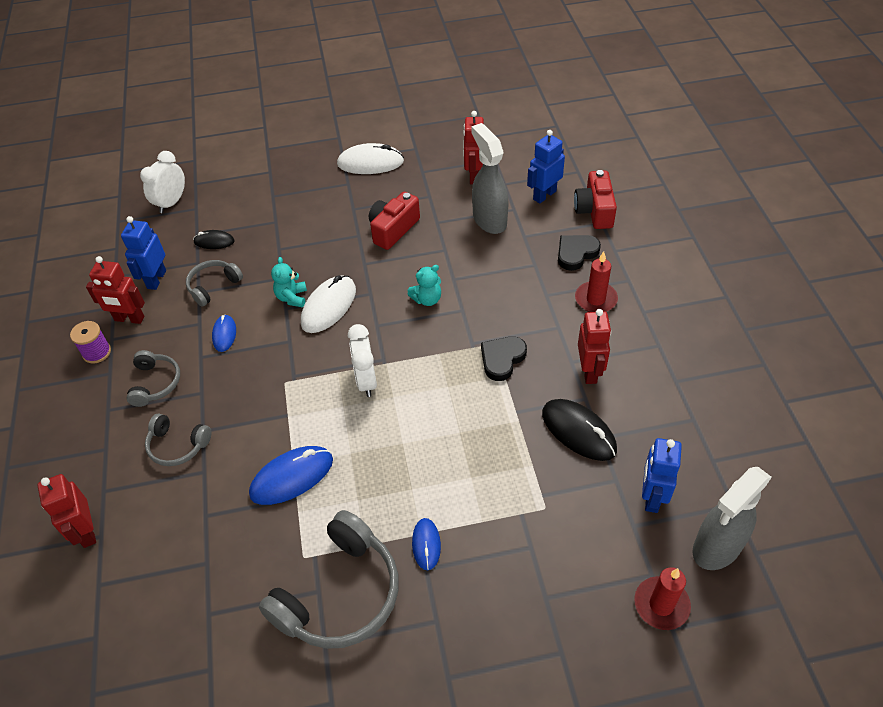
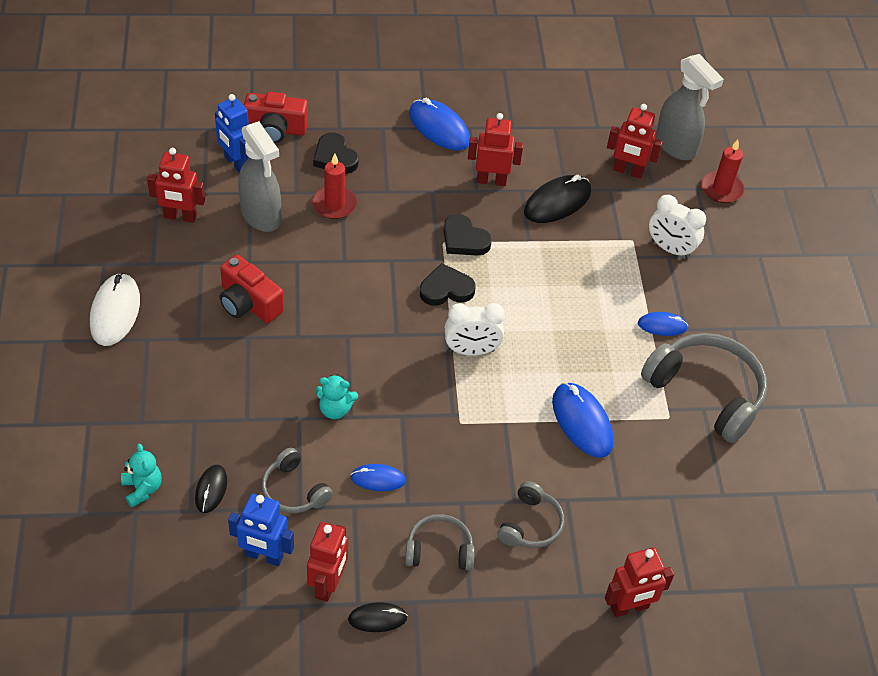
camera: 90 degrees left, 0 degrees up
(97, 352) = (377, 618): purple spool -> black mouse
(171, 203) = (112, 543): white clock -> white clock (670, 249)
(329, 306) = (358, 375): white mouse -> none
(427, 299) = (369, 286): turquoise teddy bear -> turquoise teddy bear (142, 489)
(436, 353) = (446, 289): none -> black heart
(489, 220) = (261, 216): grey spray bottle -> grey spray bottle turned 105 degrees counterclockwise
(595, 299) = (402, 156): red candle -> red candle (334, 204)
(647, 321) = (439, 128): none -> blue mouse
(651, 497) = (628, 171): blue robot -> red robot

